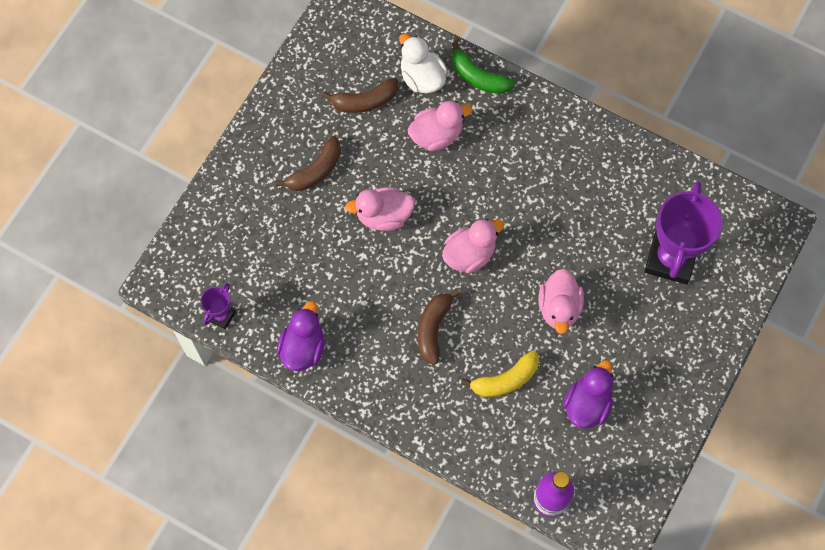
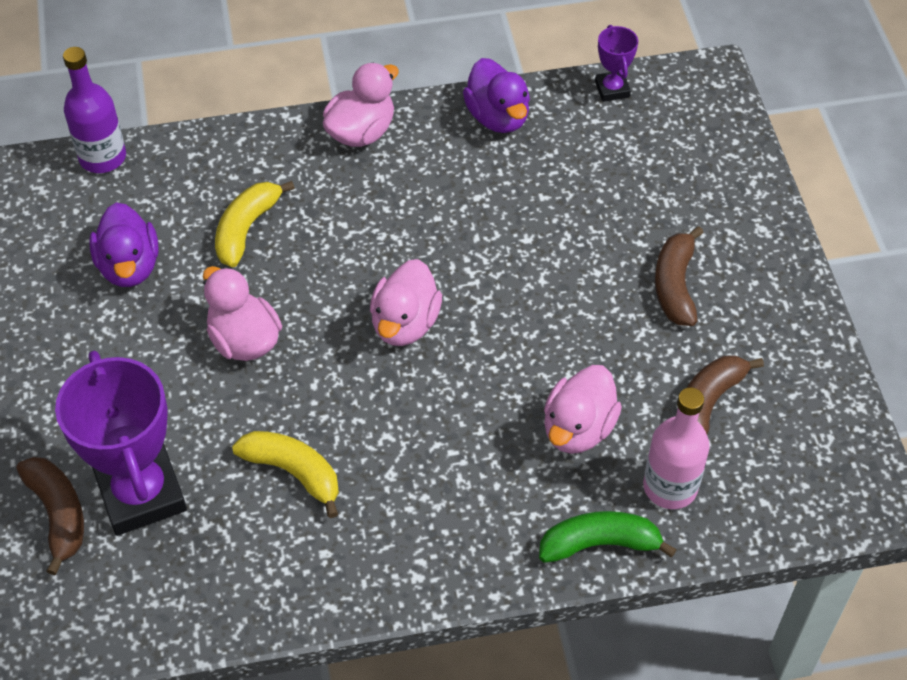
camera: 140 degrees right, 15 degrees down
(383, 216) = (546, 294): pink duck -> pink duck (361, 132)
(422, 78) = (670, 487): white duck -> pink bottle
(433, 328) = (375, 223): brown banana -> brown banana (58, 514)
(589, 215) = (293, 472): none -> yellow banana

